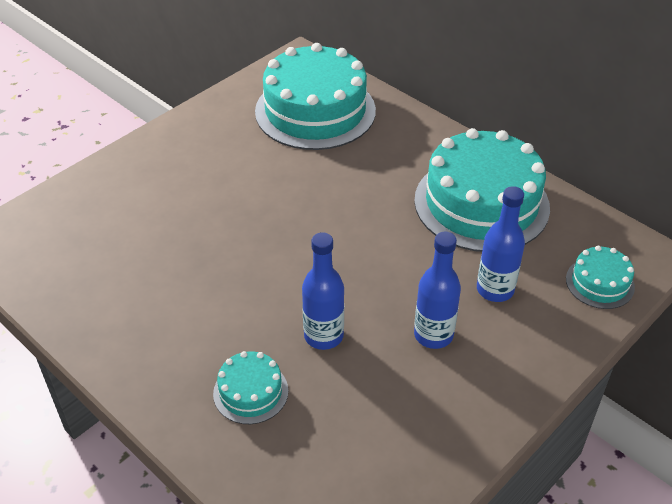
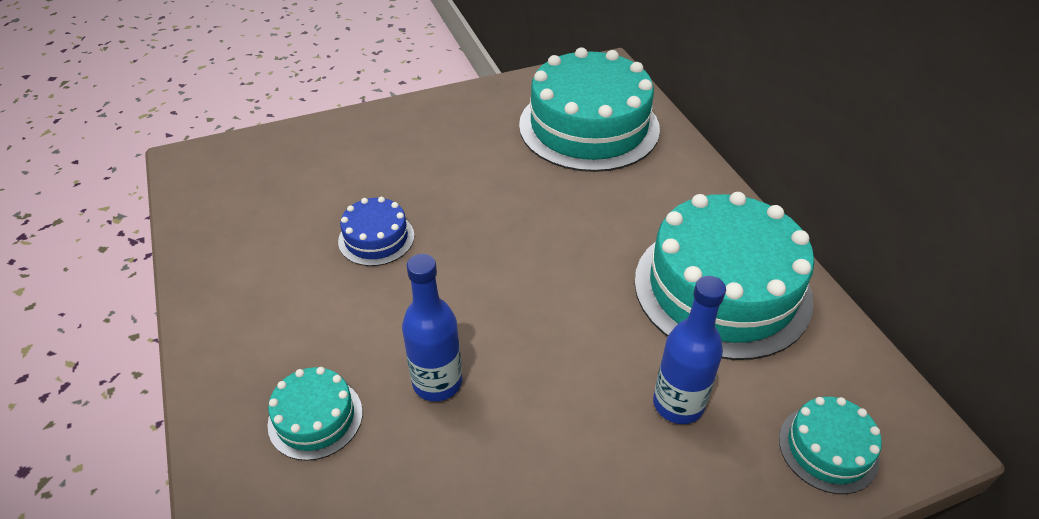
camera: 25 degrees right, 0 degrees up
(203, 251) = (376, 238): none -> blue cake
(433, 335) = (566, 433): blue bottle -> none

